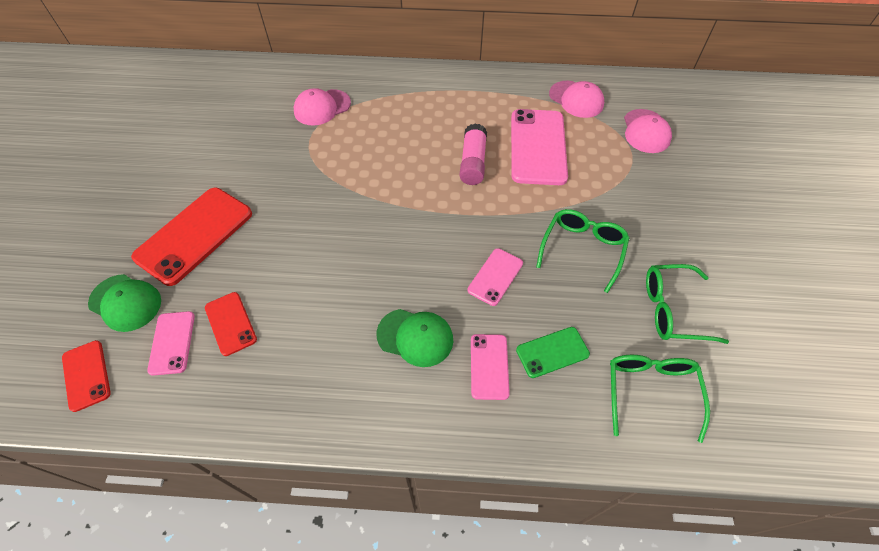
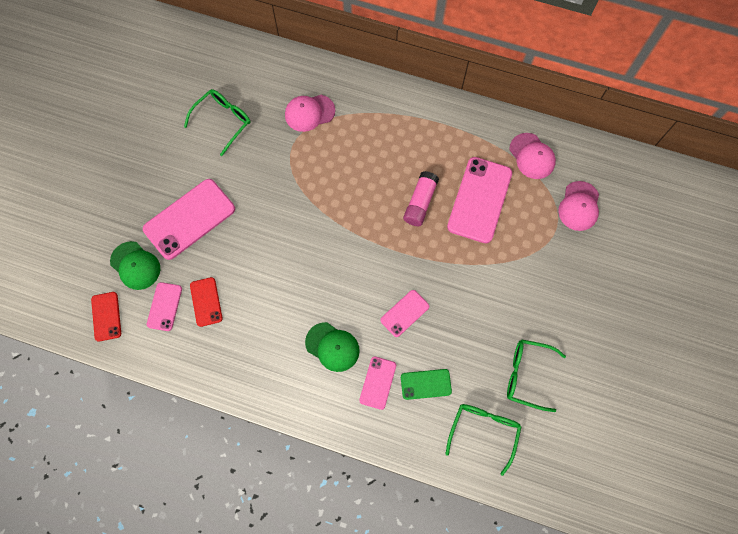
camera: 15 degrees right, 15 degrees up
(194, 235) = (189, 219): red phone -> pink phone
(582, 249) = (479, 307): green glasses -> green glasses (223, 121)

